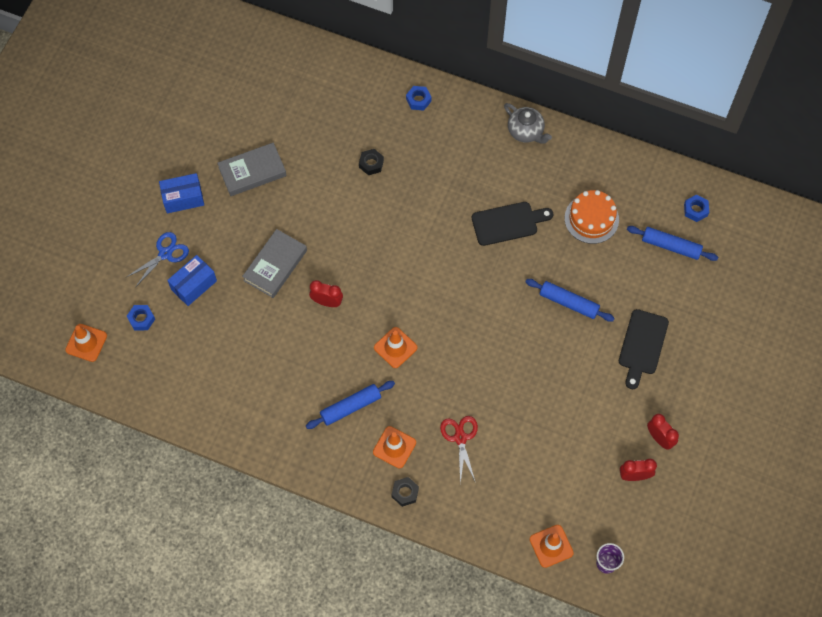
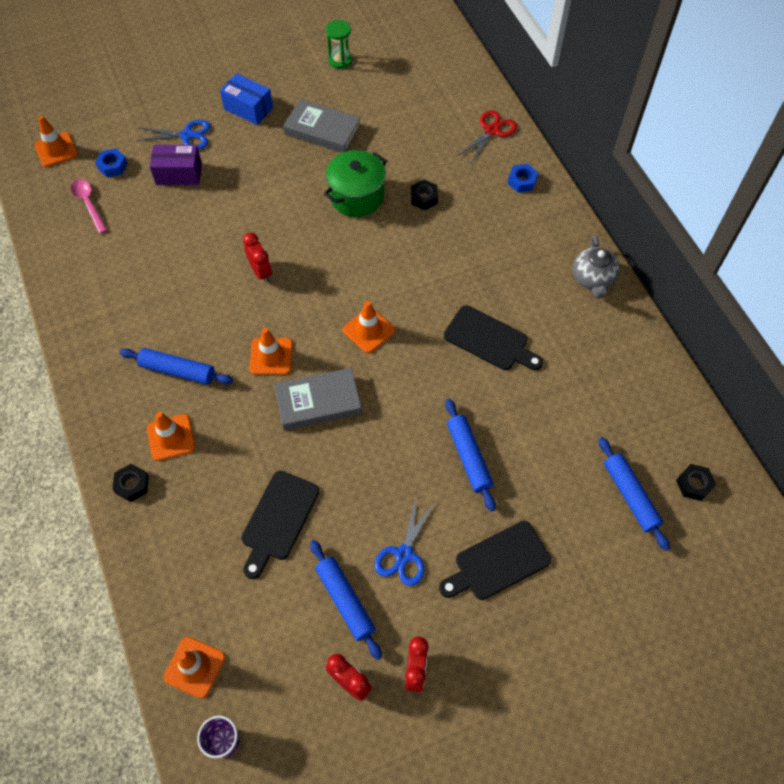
camera: 45 degrees right, 5 degrees down
(159, 358) = (88, 204): none -> pink spoon
(194, 285) = (179, 174): blue box -> purple box
(203, 109) = (340, 60): none -> green hourglass
(275, 265) = (255, 210): grey book -> grey book (318, 402)
(328, 199) = (356, 196): none -> green pot
(433, 279) = (369, 330): none -> orange traffic cone
(460, 438) = (233, 484): red scissors -> red scissors (492, 130)
(507, 433) = (278, 519): none -> black cutting board
(588, 439) = (345, 601): none -> blue rolling pin
(591, 219) = (574, 402): orange cake -> none
(592, 387) = (404, 554): none -> blue scissors
(695, 210) = (694, 484): blue nut -> black nut

